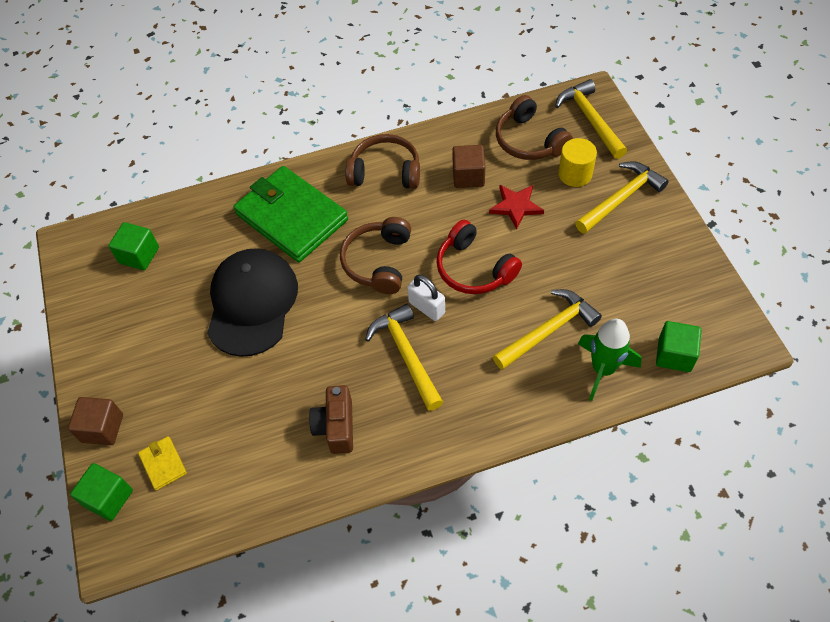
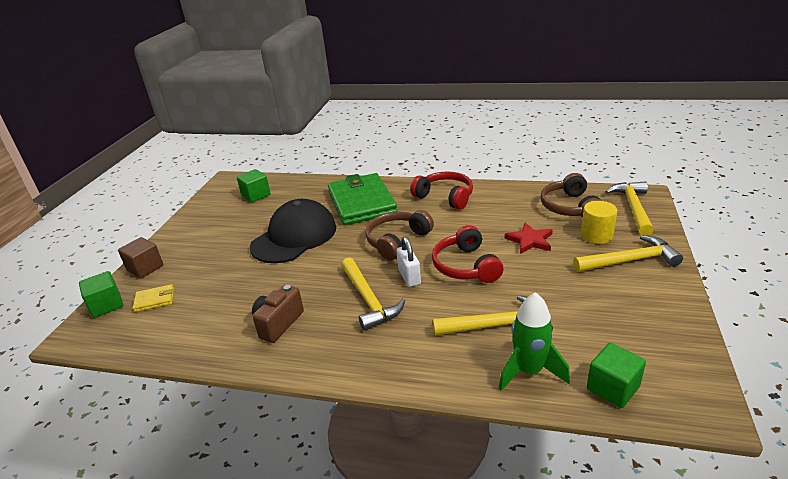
camera: 30 degrees right, 25 degrees down
(163, 464) = (155, 300): yellow wallet -> yellow wallet turned 75 degrees clockwise
(385, 171) = (445, 197): brown headphones -> red headphones
(406, 355) = (368, 300): yellow hammer -> yellow hammer turned 150 degrees clockwise
(468, 176) = (505, 214): brown cube -> none

